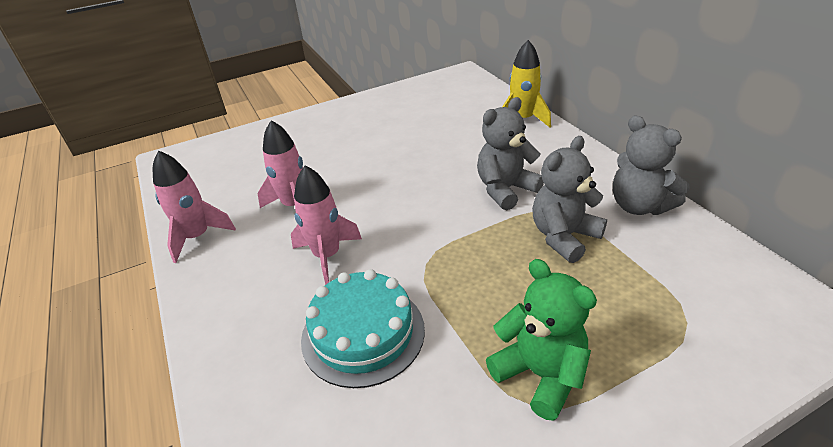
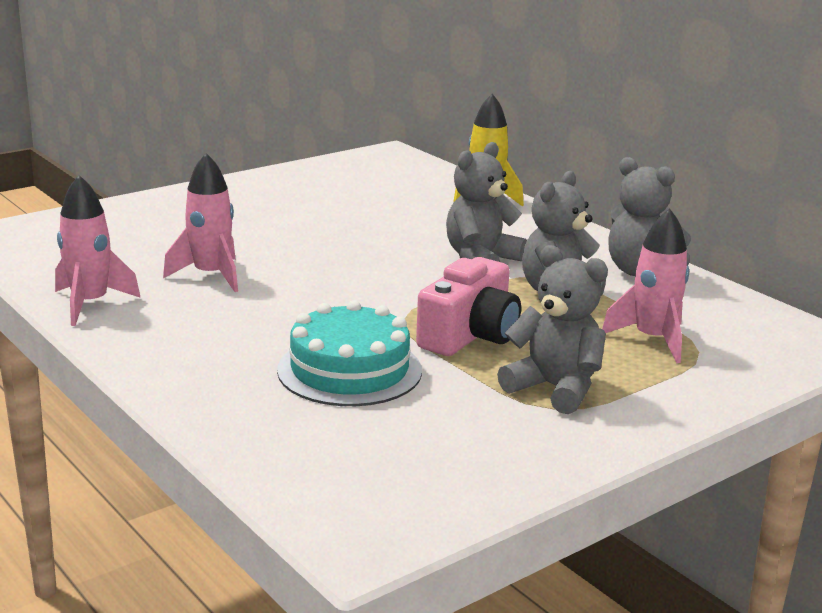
camera: 15 degrees left, 15 degrees down
(327, 256) = (277, 315): pink rocket -> pink rocket (652, 339)
(477, 289) = (470, 335): none -> pink camera
(540, 374) = (555, 389): green teddy bear -> grey teddy bear

